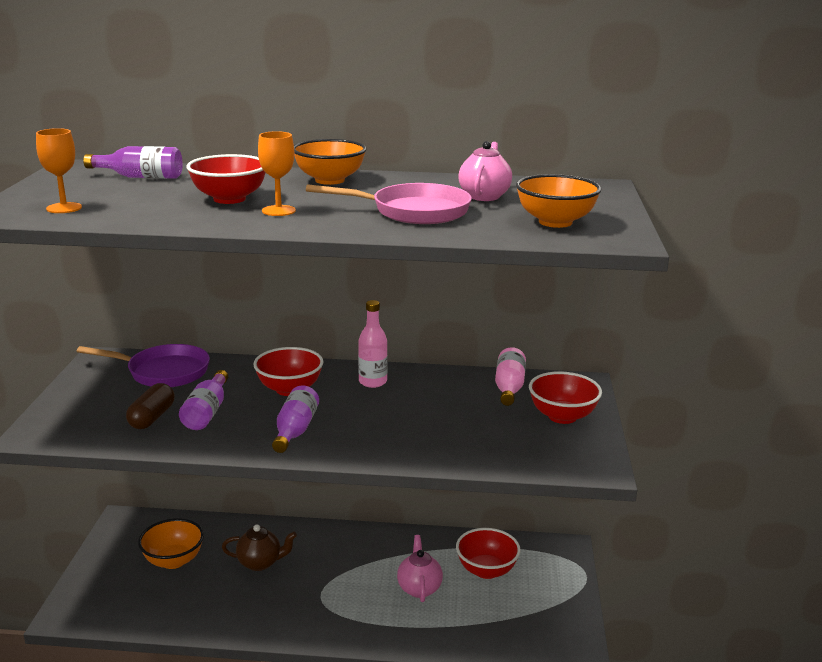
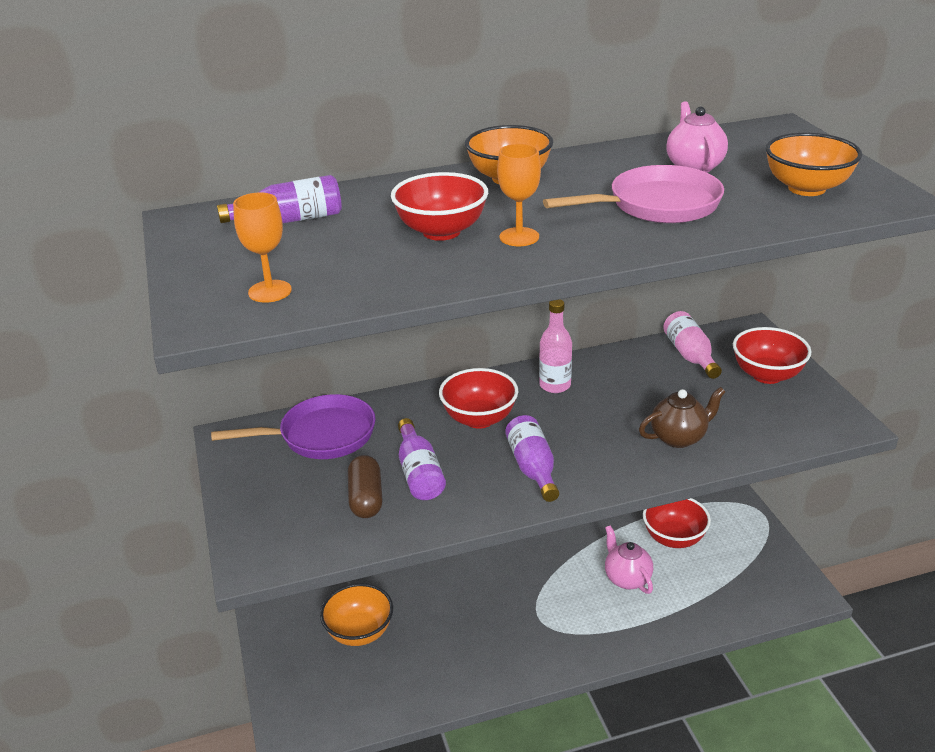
camera: 20 degrees left, 10 degrees up
(260, 563) = (452, 604): brown teapot -> brown teapot (679, 437)

